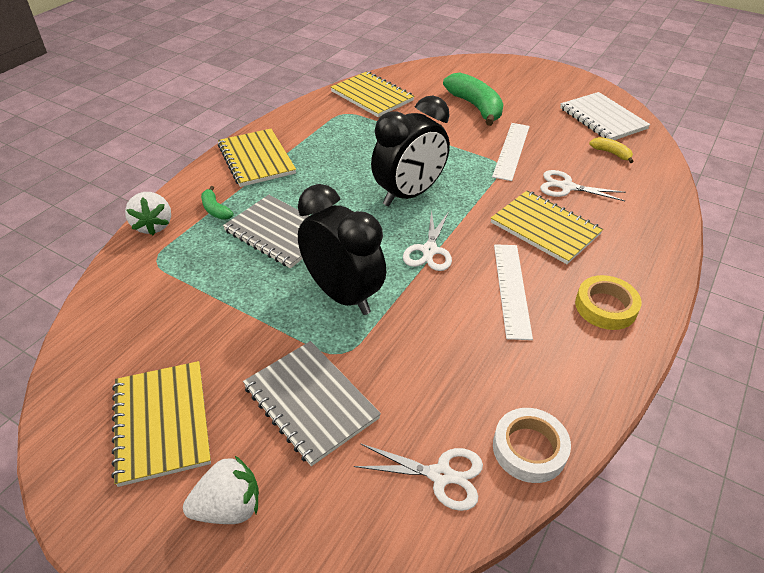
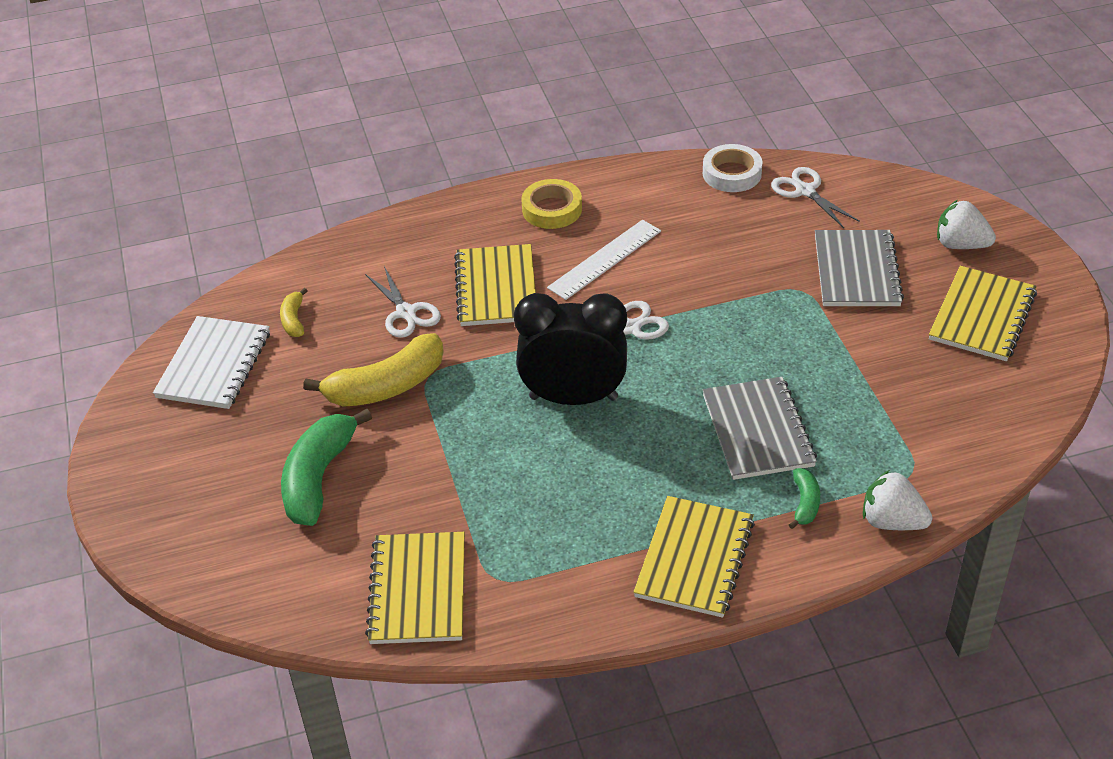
camera: 135 degrees left, 0 degrees up
(153, 226) = (892, 521): white strawberry -> white strawberry turned 90 degrees counterclockwise
(343, 295) = (755, 333): black clock -> none
(511, 151) = (386, 386): white ruler -> yellow banana

